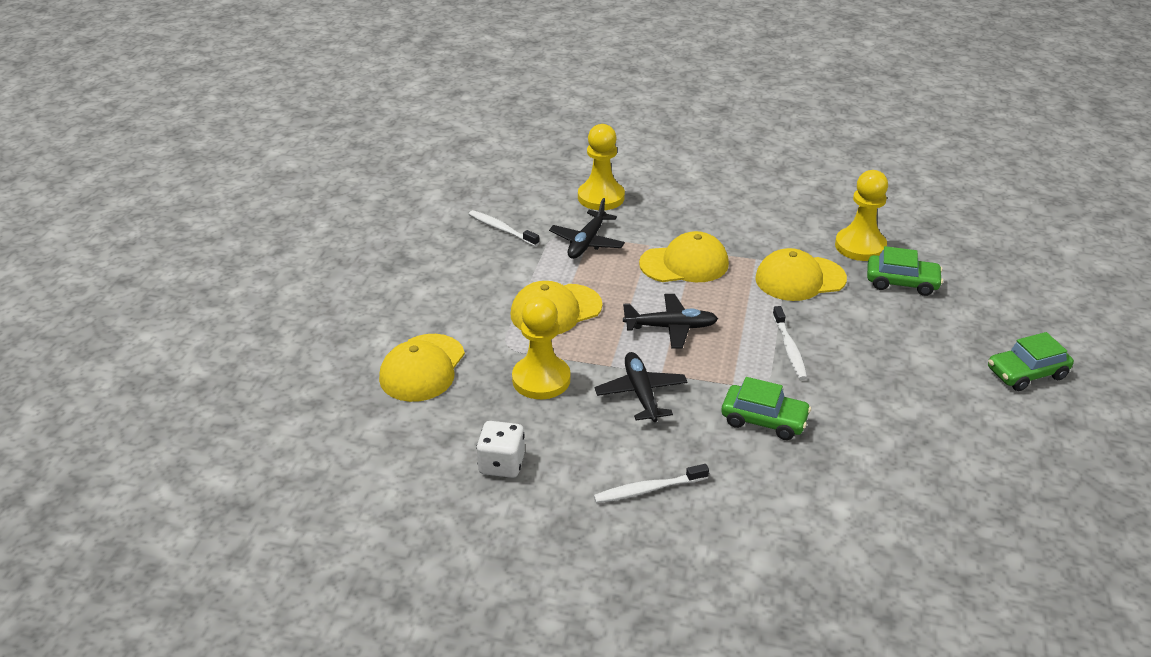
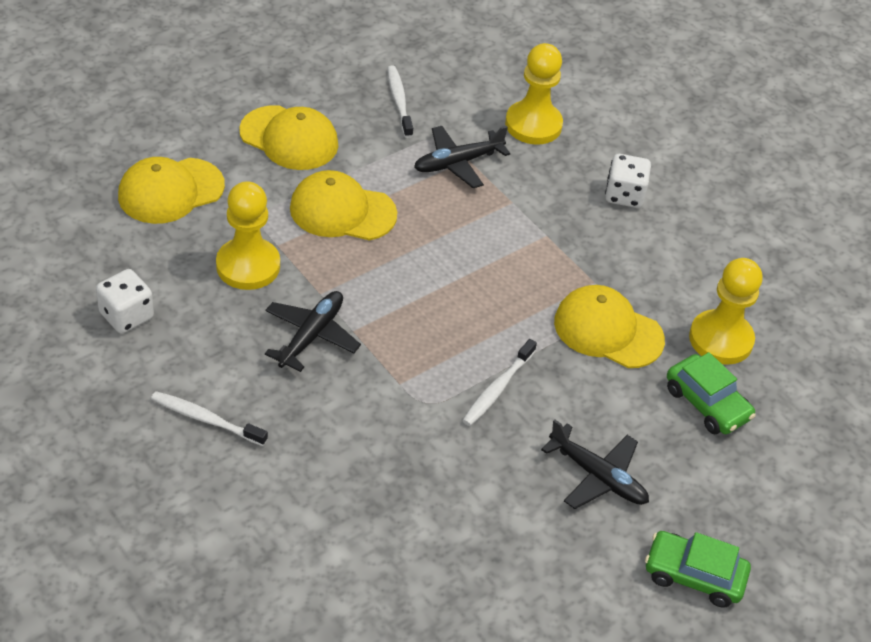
camera: 35 degrees right, 10 degrees up
(670, 327) = (419, 295): black plane -> black plane (597, 476)
(684, 264) = (518, 242): yellow cap -> yellow cap (289, 138)
(704, 205) = (624, 195): none -> white dice
(764, 420) = (380, 434): green car -> none

